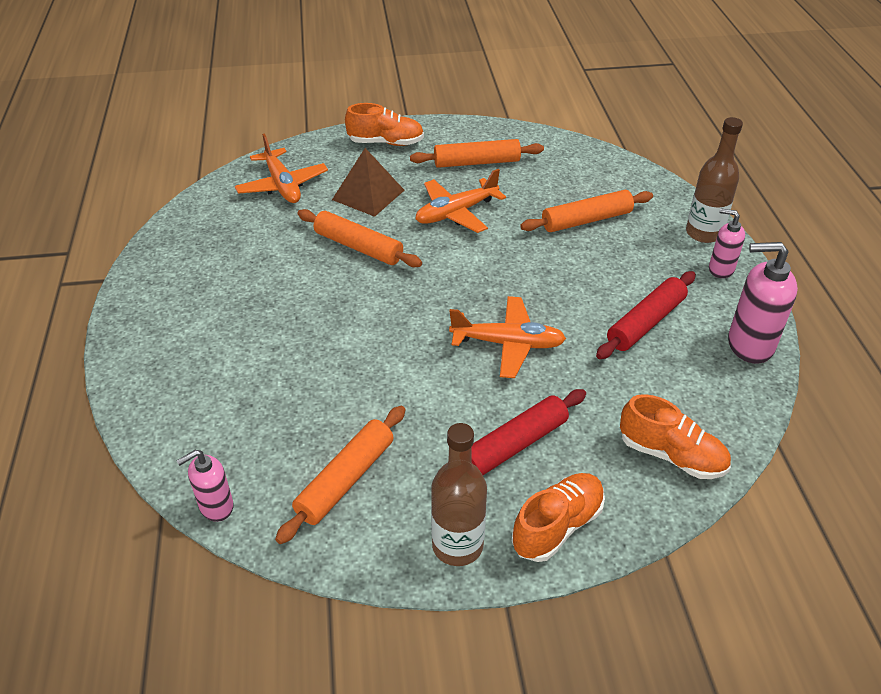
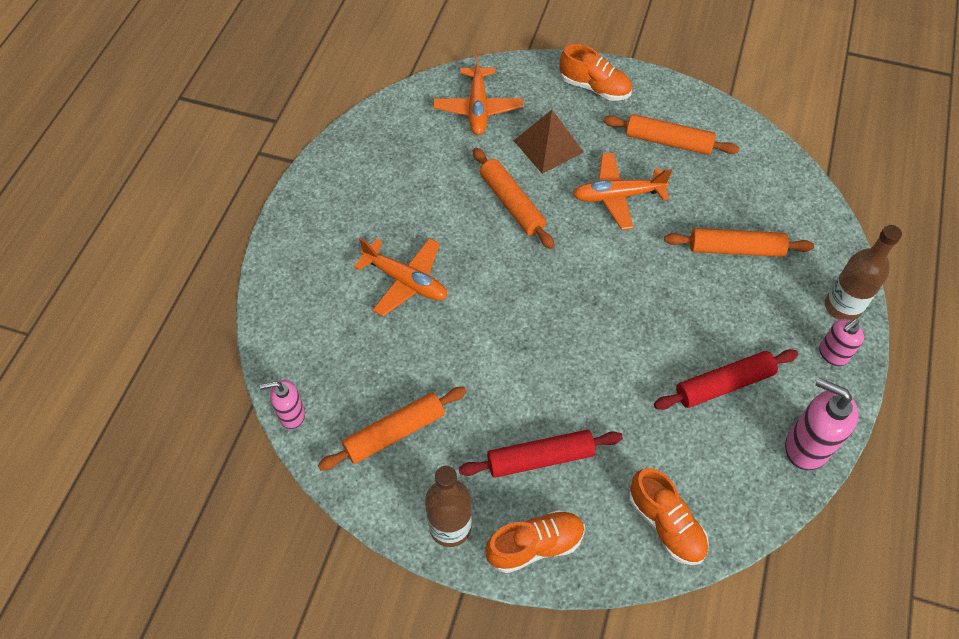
camera: 25 degrees right, 15 degrees up
(508, 344) = (588, 357): orange plane -> orange plane (406, 281)
(720, 269) = (832, 354): pink soap dispenser -> pink soap dispenser turned 90 degrees counterclockwise

